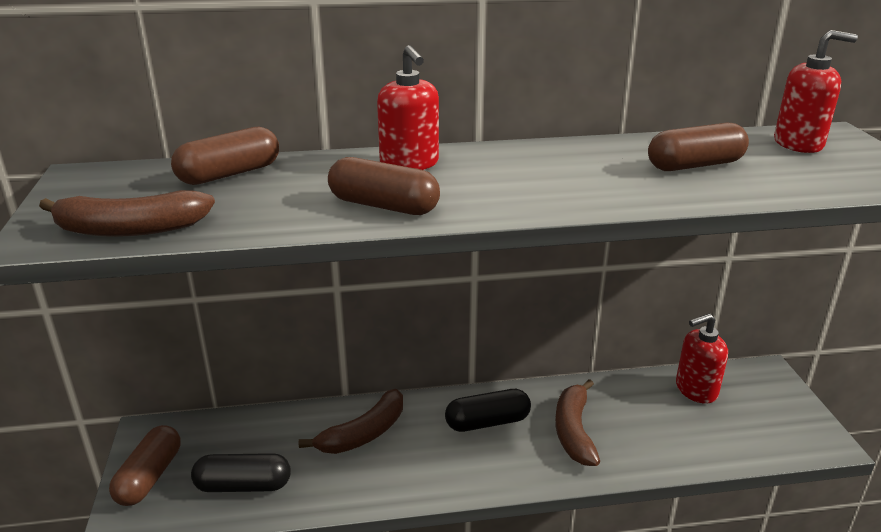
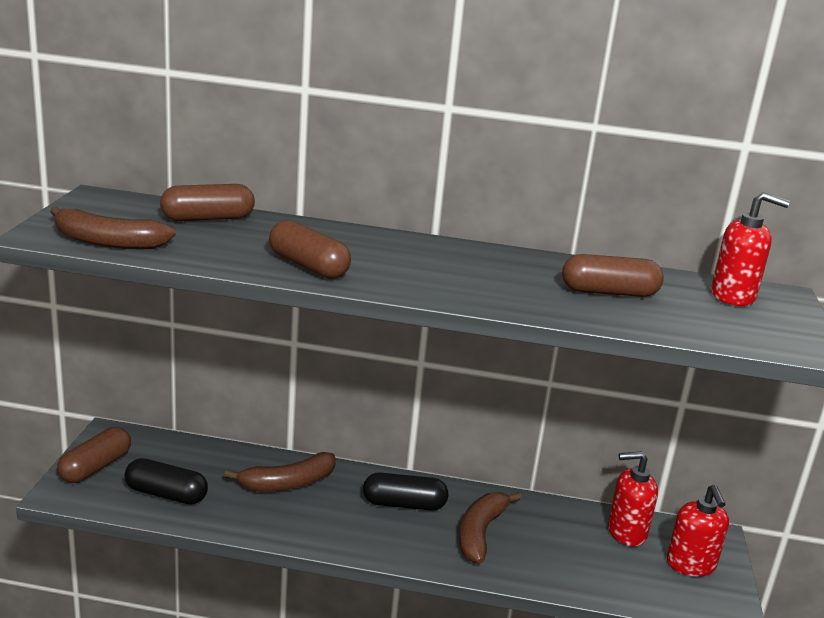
camera: 15 degrees right, 5 degrees down
(409, 164) = (358, 240): red soap dispenser -> red soap dispenser (691, 564)

